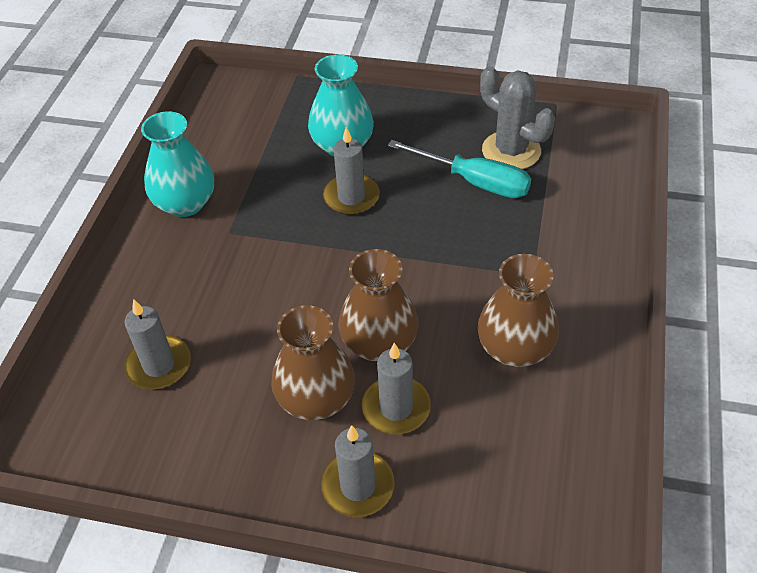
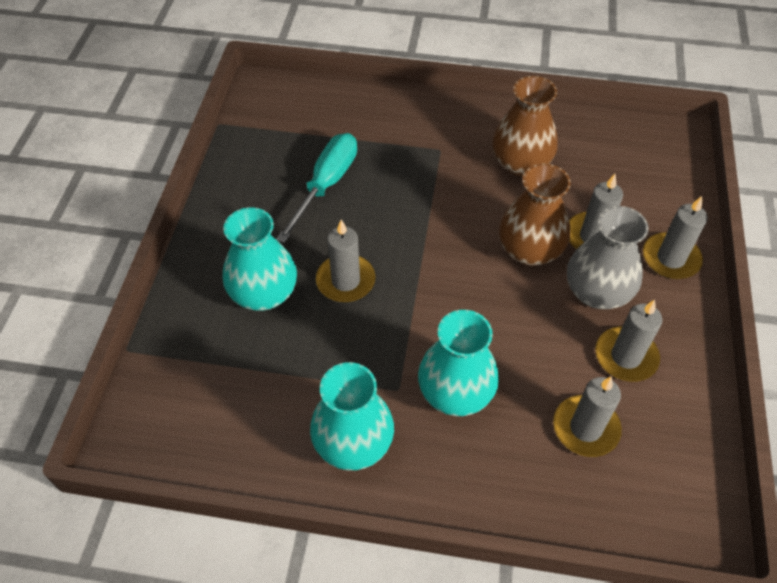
camera: 95 degrees left, 5 degrees up
(217, 270) = (455, 393): none -> turquoise vase
(230, 413) = (626, 356): none -> grey candle
(316, 399) = (597, 292): brown vase -> grey vase
(511, 151) = (284, 158): grey cactus -> none

